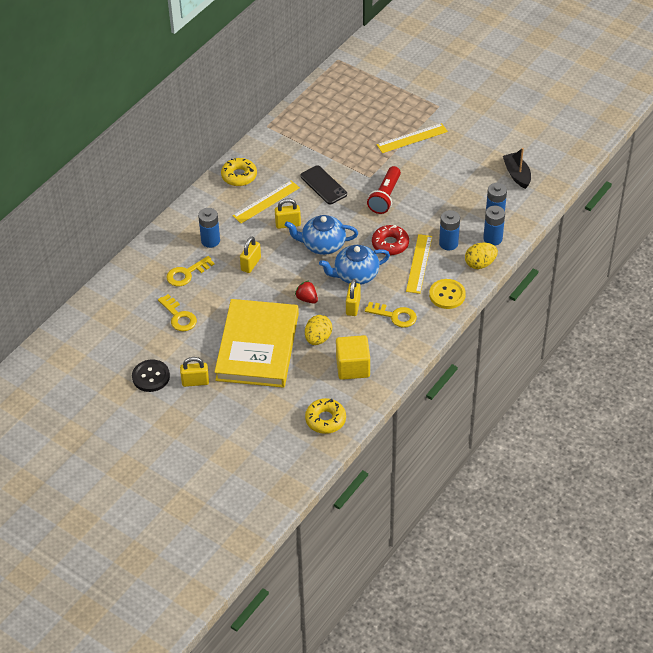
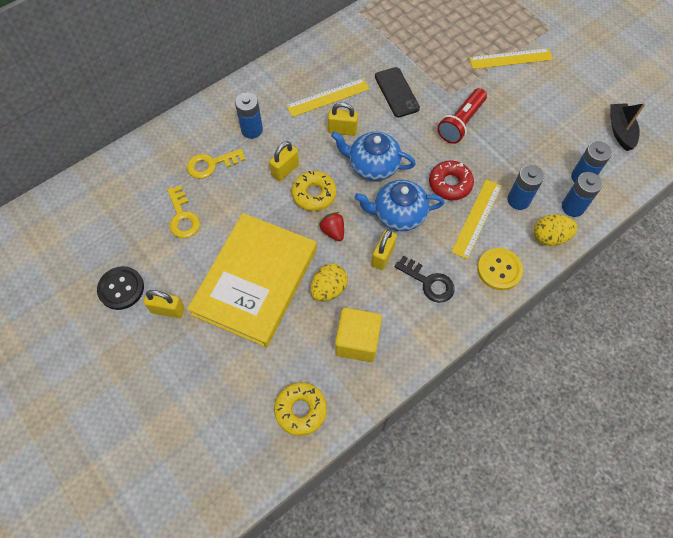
camera: 15 degrees right, 15 degrees up
(239, 176) = (309, 60): yellow donut -> yellow donut (314, 194)
(395, 316) = (428, 282): yellow key -> black key

